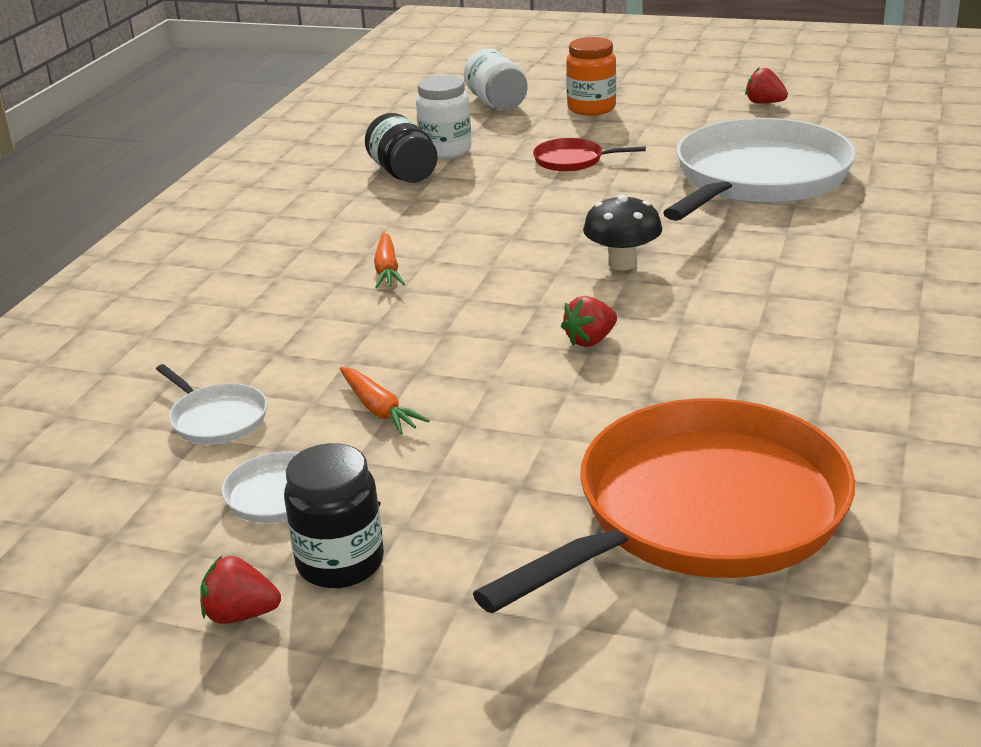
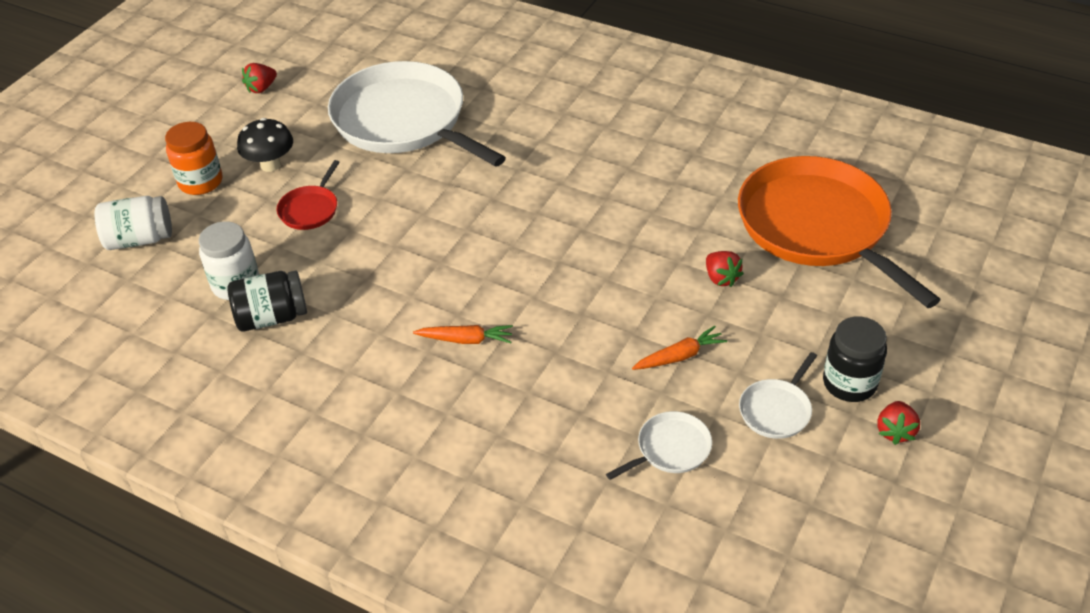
camera: 80 degrees left, 15 degrees up
(590, 340) = (618, 242): red strawberry -> red strawberry (721, 278)
(622, 263) = (512, 210): black mushroom -> black mushroom (270, 165)

